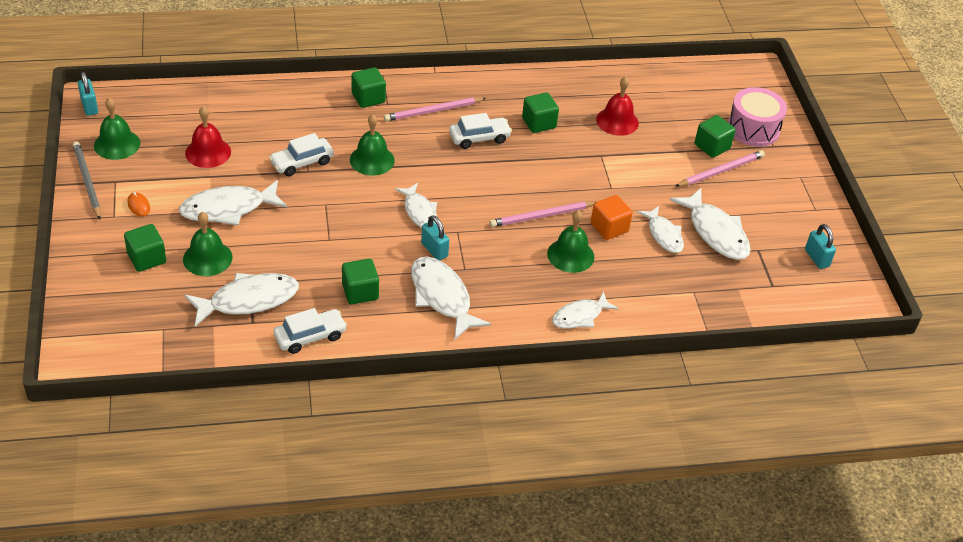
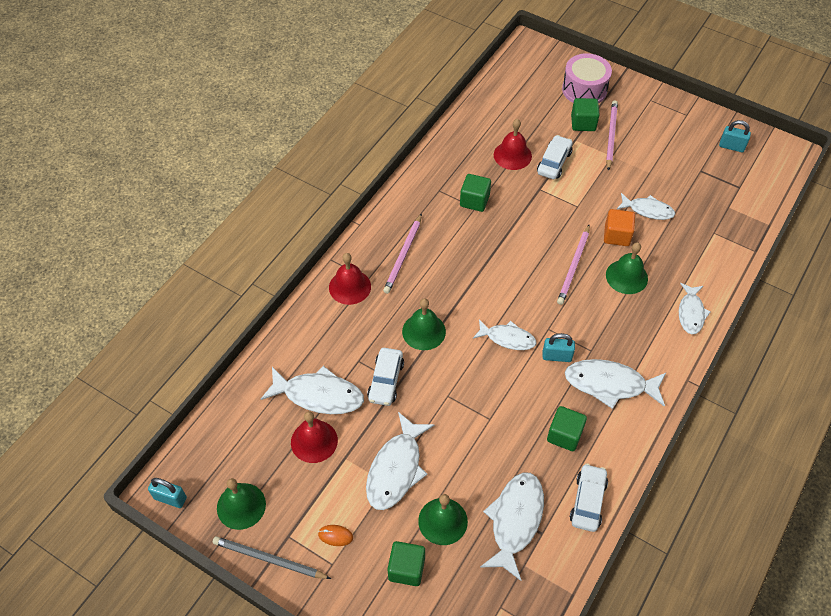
camera: 45 degrees left, 10 degrees up
(368, 98) = (350, 287): green cube -> red bell
(479, 138) = (459, 247): white car -> white car (554, 162)
(715, 232) = (667, 181): white fish -> white fish (319, 395)

